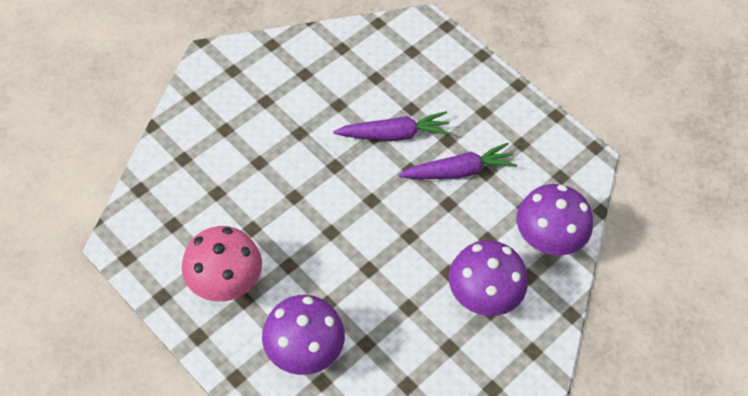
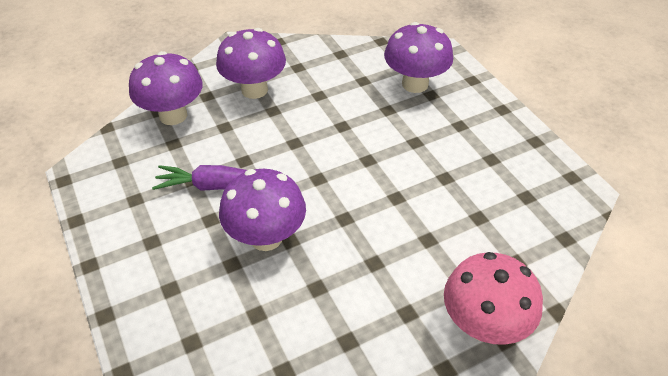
camera: 160 degrees left, 10 degrees down
(225, 283) = (476, 139): pink mushroom -> pink mushroom (483, 325)
(394, 134) = (266, 237): purple carrot -> purple mushroom

